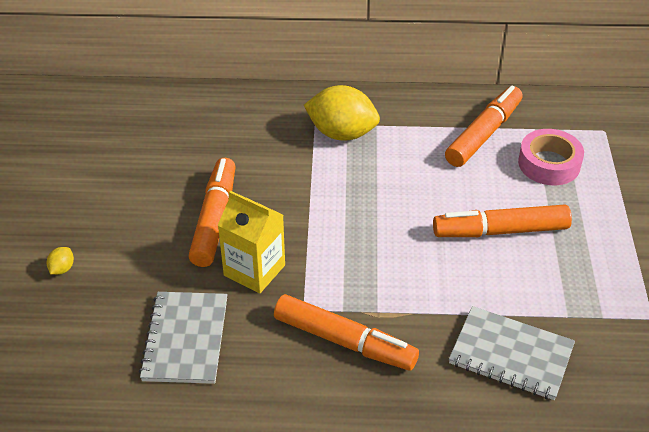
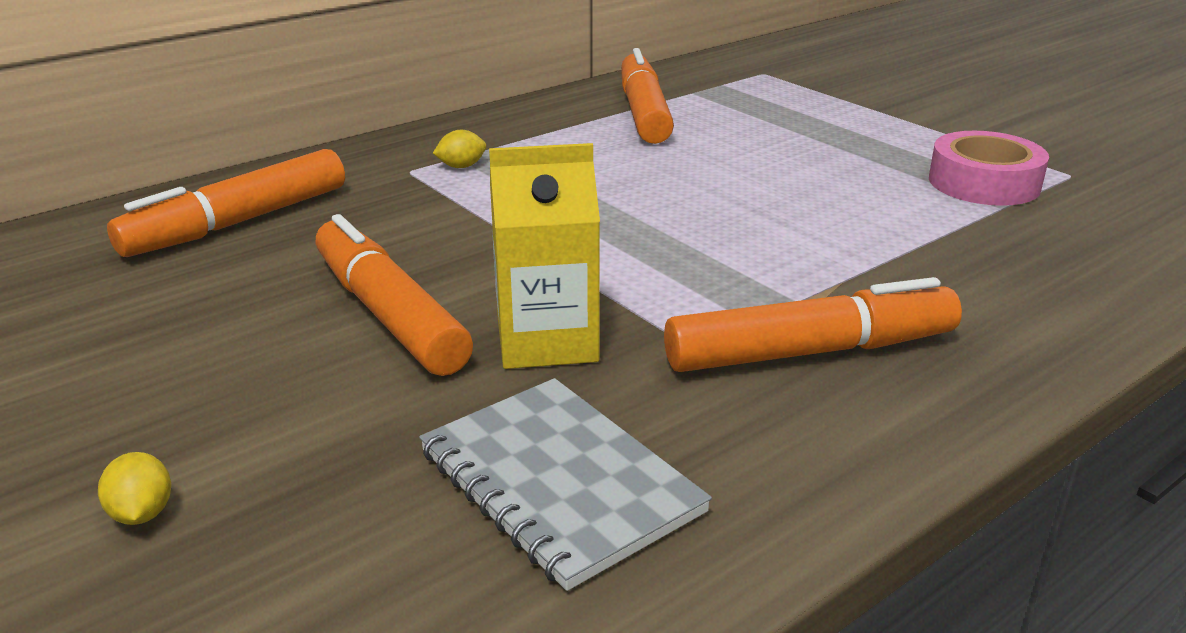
camera: 40 degrees left, 15 degrees down
(341, 133) = (461, 166): yellow lemon -> yellow lemon, size x0.41
(500, 231) = (802, 173): orange marker -> orange marker (237, 222)
(511, 355) = (1015, 265): grey notebook -> none
(549, 164) = (754, 110): pink tape -> pink tape (984, 183)

